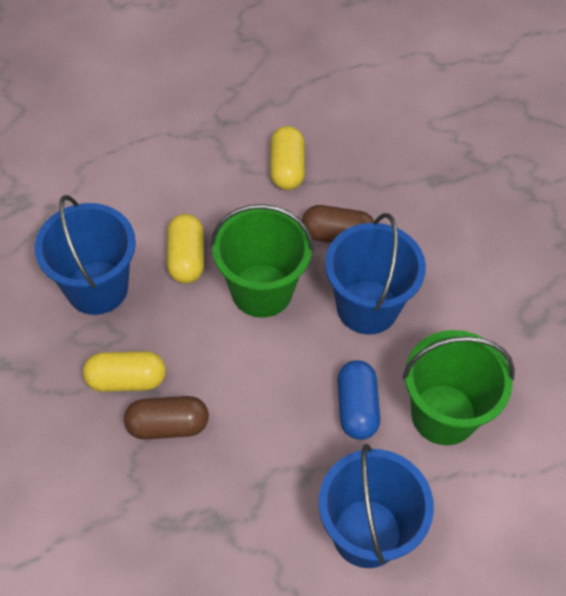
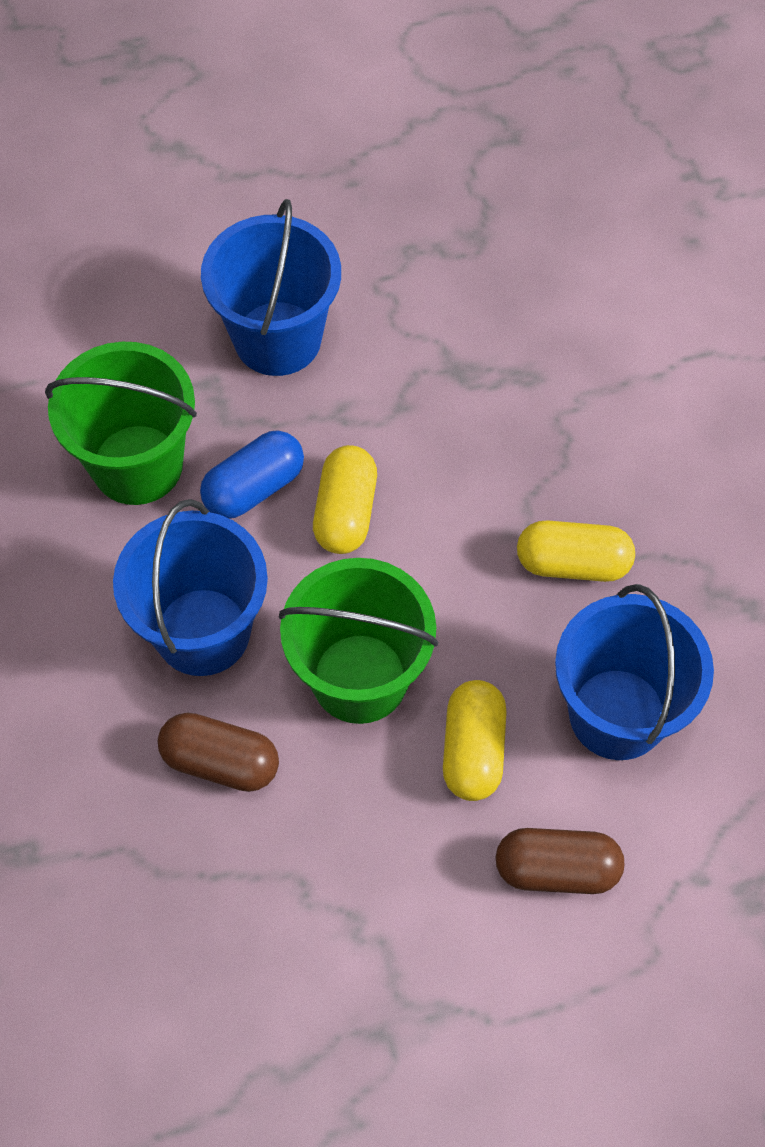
camera: 170 degrees left, 5 degrees up
(168, 425) = (517, 494): brown capsule -> brown capsule (557, 869)
(287, 168) = (280, 910): yellow capsule -> yellow capsule (345, 512)
(357, 407) = (254, 487): blue capsule -> blue capsule turned 45 degrees clockwise

